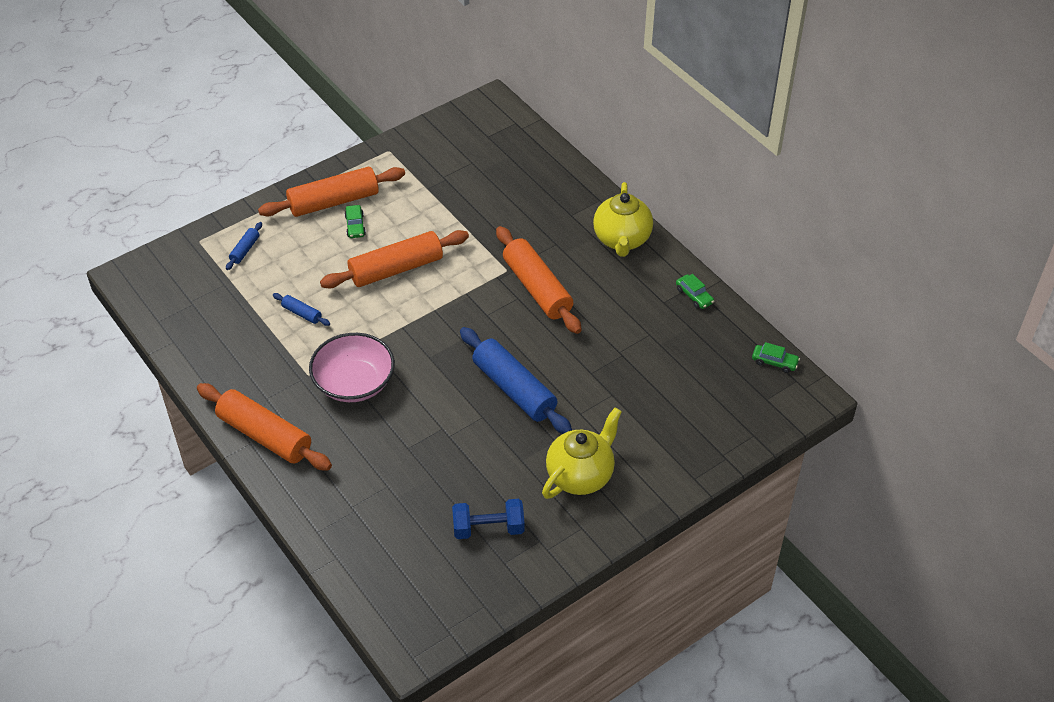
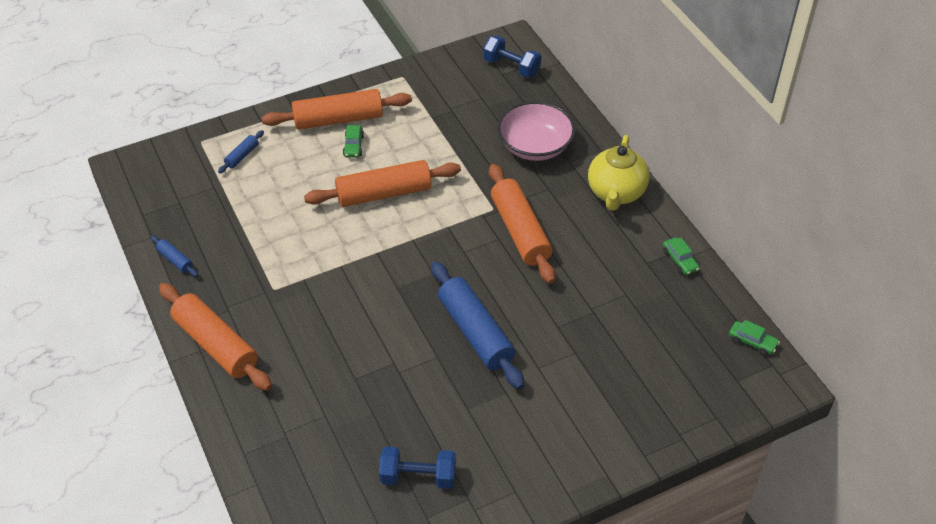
camera: 10 degrees right, 0 degrees up
(302, 313) = (281, 226): blue rolling pin -> blue rolling pin (175, 260)
(354, 382) = (316, 303): pink bowl -> pink bowl (535, 146)
(495, 128) = (511, 67): none -> blue dumbbell
(580, 475) = (525, 434): yellow teapot -> none

